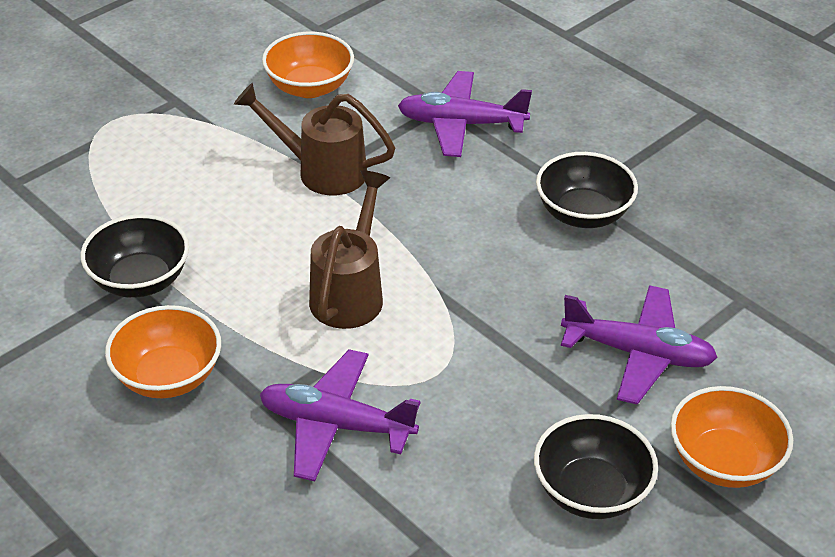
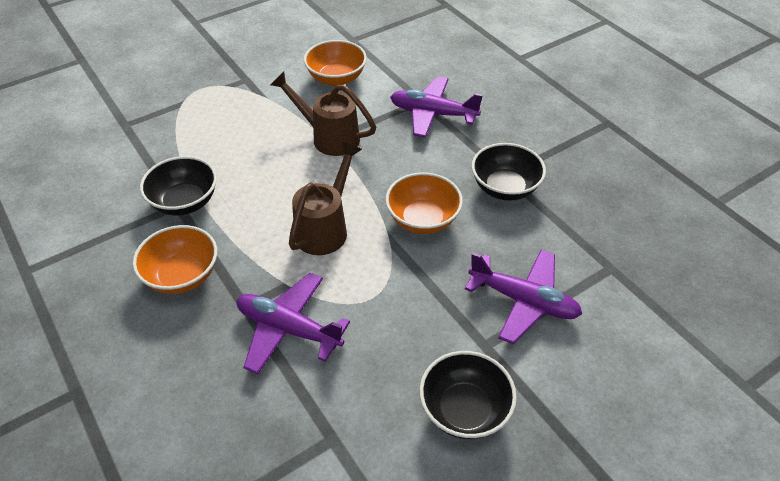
camera: 10 degrees right, 5 degrees up
(724, 461) = (573, 399): orange bowl -> orange bowl (423, 219)

